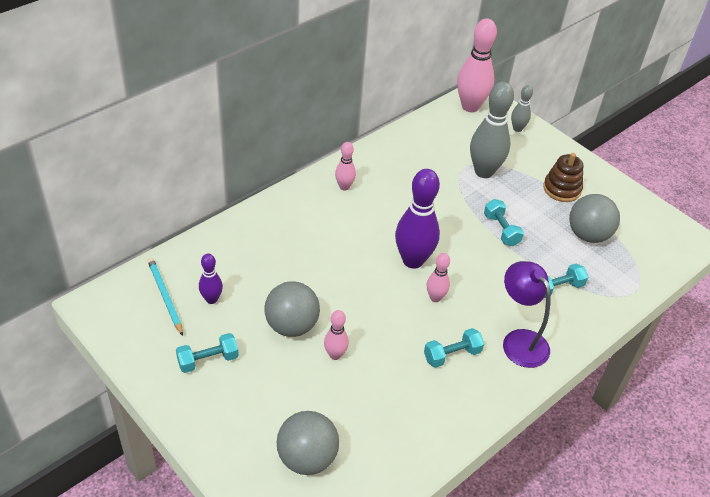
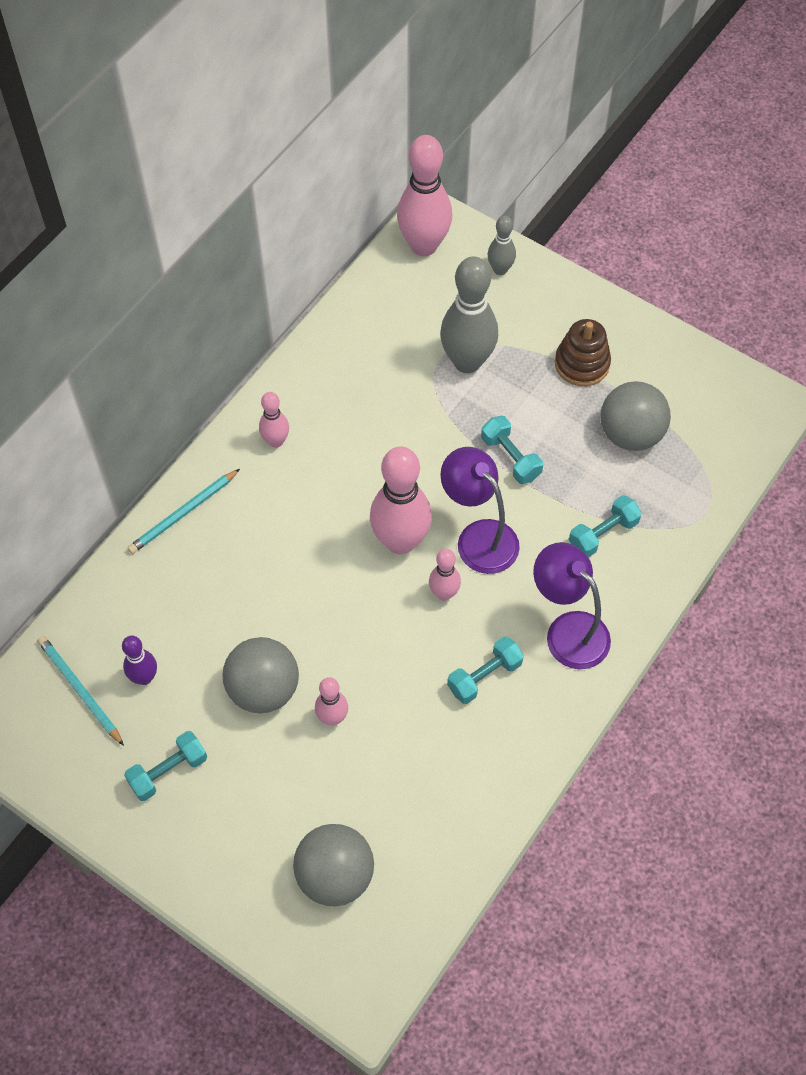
camera: 10 degrees left, 15 degrees up
(270, 212) = (183, 513): none -> turquoise pencil
(413, 260) = (400, 541): purple bowling pin -> pink bowling pin
(468, 270) = (478, 537): none -> purple lamp

